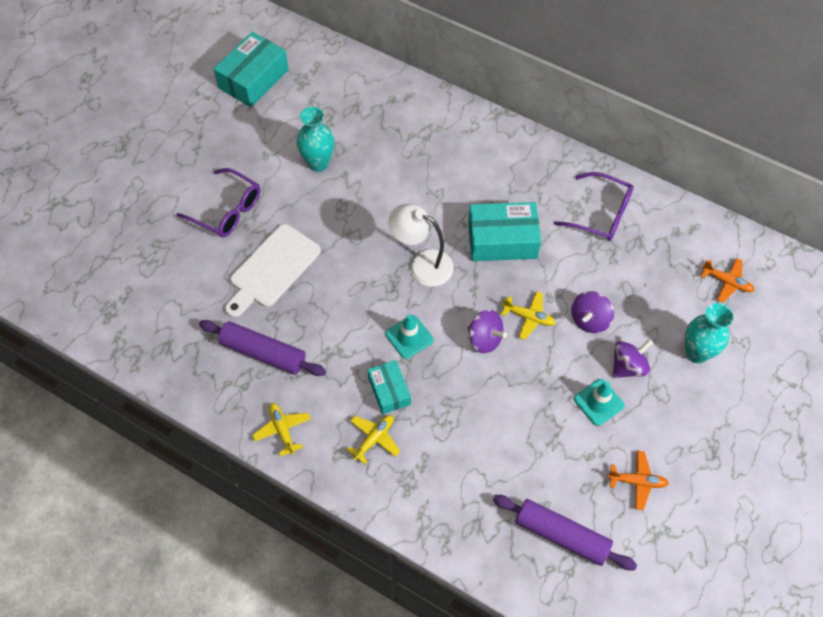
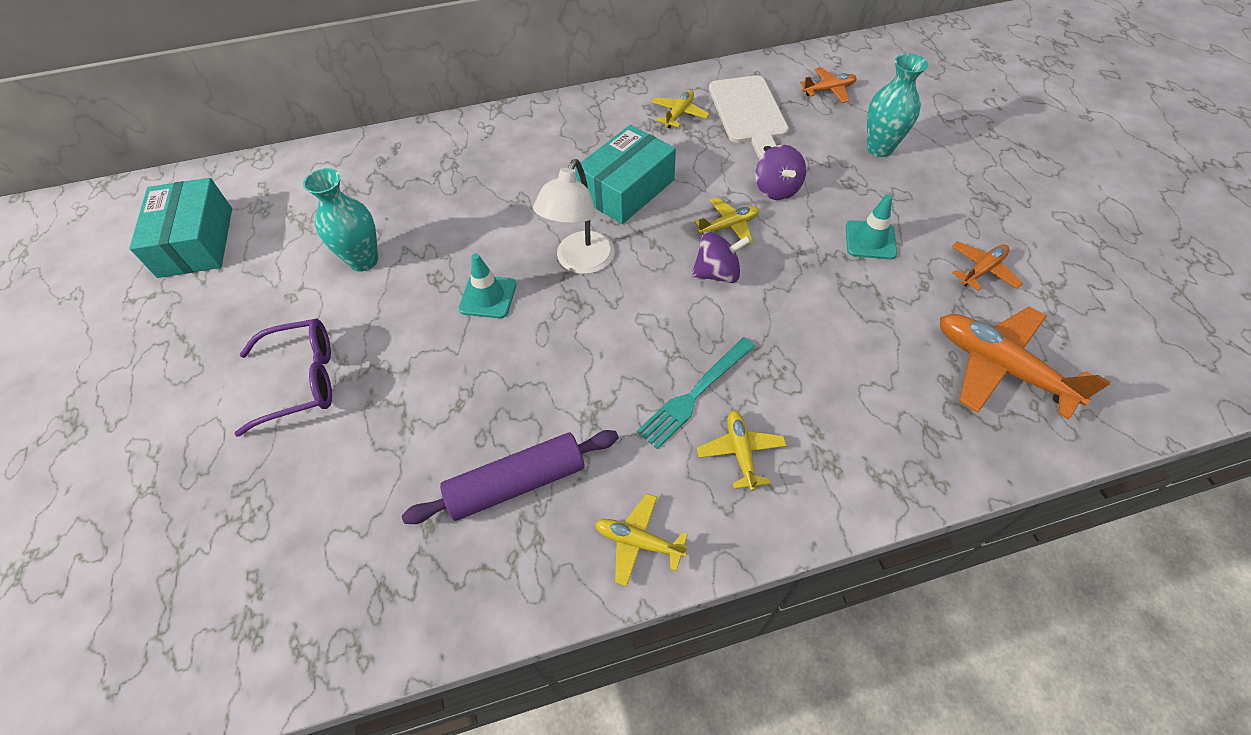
camera: 45 degrees left, 5 degrees down
(272, 269) = (426, 392): white cutting board -> white cutting board (748, 113)
(389, 391) = (695, 394): turquoise box -> turquoise fork
(409, 337) = (650, 330): turquoise traffic cone -> turquoise traffic cone (488, 297)
(422, 264) = (580, 262): white lamp -> white lamp turned 45 degrees counterclockwise
(562, 535) = (1000, 367): purple rolling pin -> orange plane
(601, 214) = (679, 114): purple glasses -> yellow plane
(628, 366) = (851, 197): purple spinning top -> none

